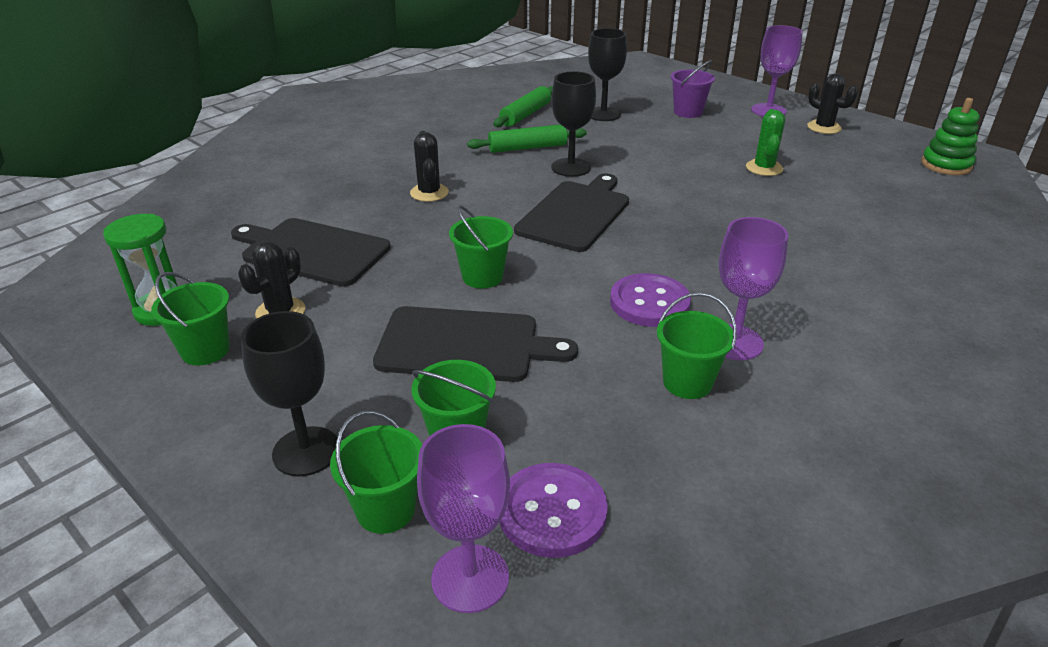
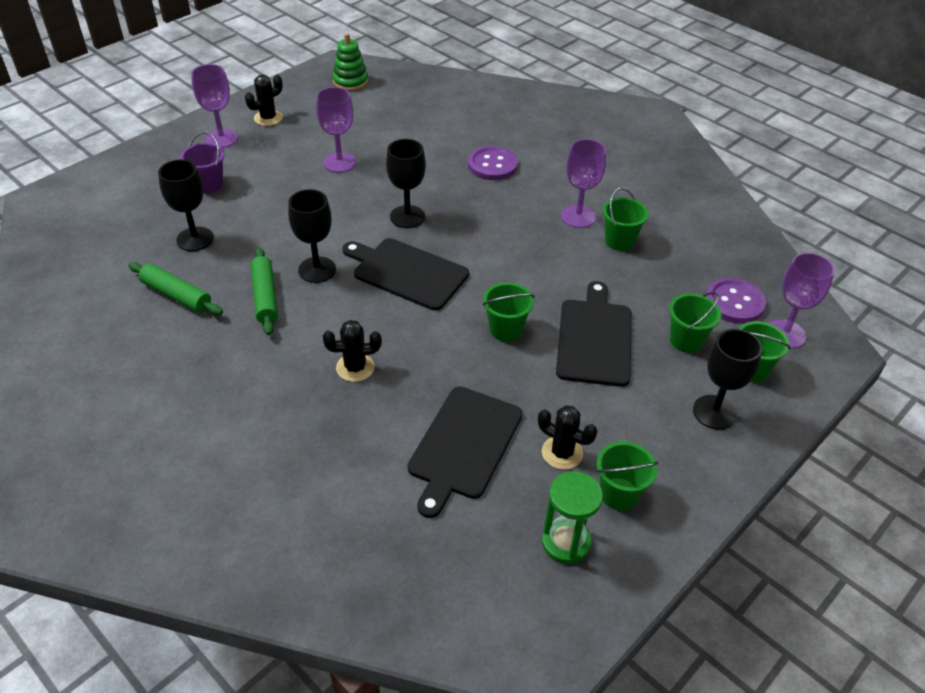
camera: 90 degrees left, 10 degrees up
(649, 303) = (537, 246): purple button -> purple button (492, 165)
(678, 211) = (407, 217): none -> black goblet
(764, 168) = (339, 162): green cactus -> purple goblet

